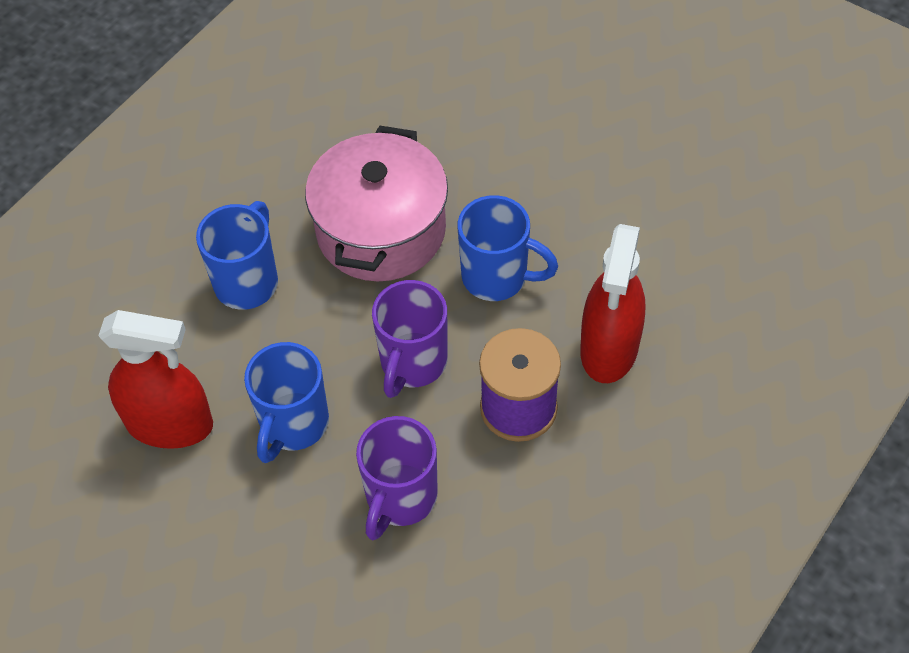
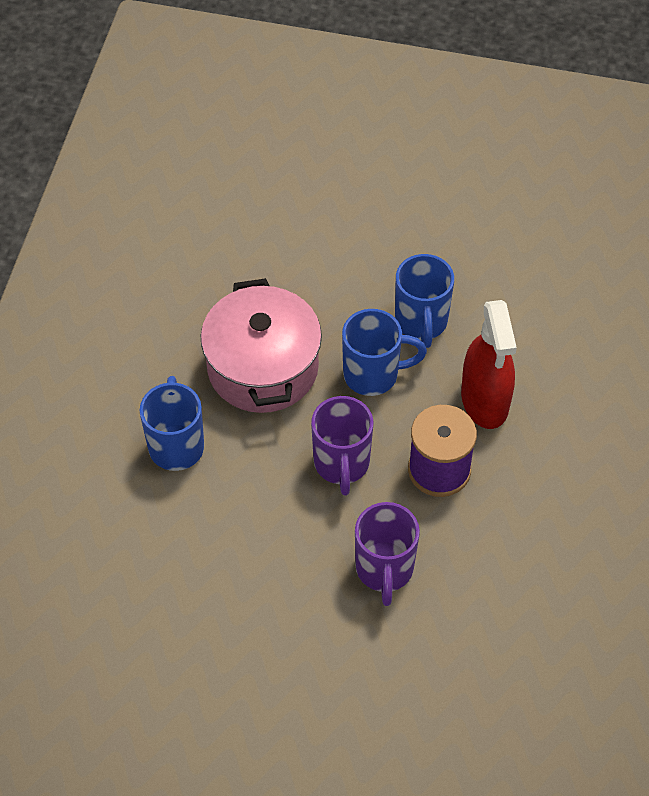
camera: 25 degrees left, 0 degrees up
(170, 424) = (174, 579): red spray bottle -> none
(293, 425) = (273, 545): blue mug -> blue mug (421, 323)

